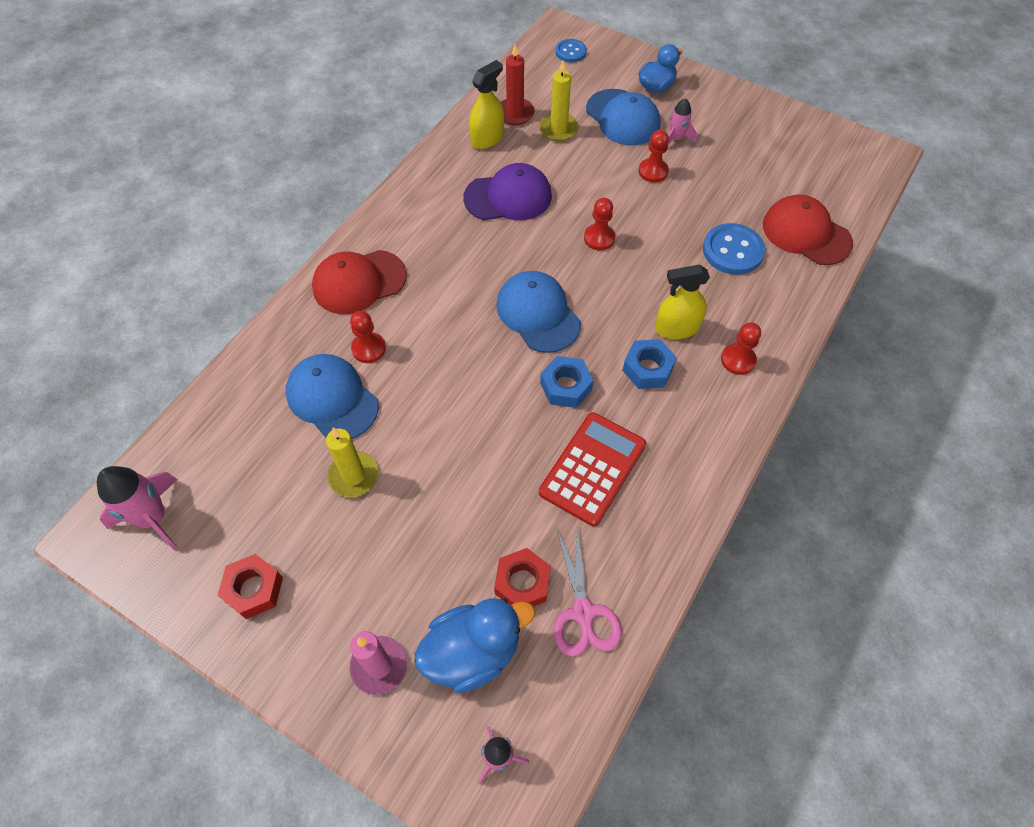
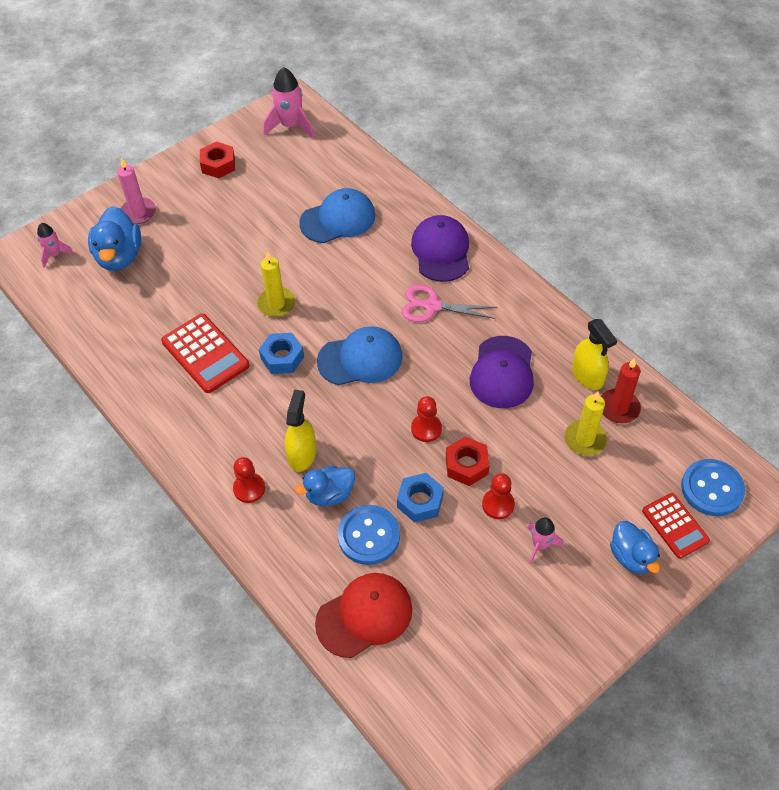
camera: 110 degrees right, 5 degrees down
(353, 476) = (270, 221): yellow candle -> yellow candle (276, 304)
(359, 282) = (441, 251): red cap -> purple cap
(368, 348) = (373, 246): red pawn -> none
(522, 583) = (146, 291): red nut -> red nut (466, 465)
(570, 52) = (712, 489): blue button -> blue button, size x1.63
(583, 613) = (108, 318): pink scissors -> pink scissors (431, 306)
(615, 67) = (675, 526): none -> red calculator
(623, 118) = (587, 504): blue cap -> none
(648, 369) = (272, 418): blue nut -> blue nut (420, 501)
(708, 292) = (329, 494): none -> blue duck

